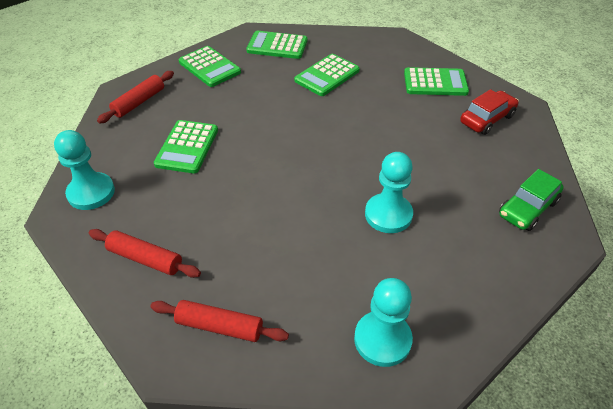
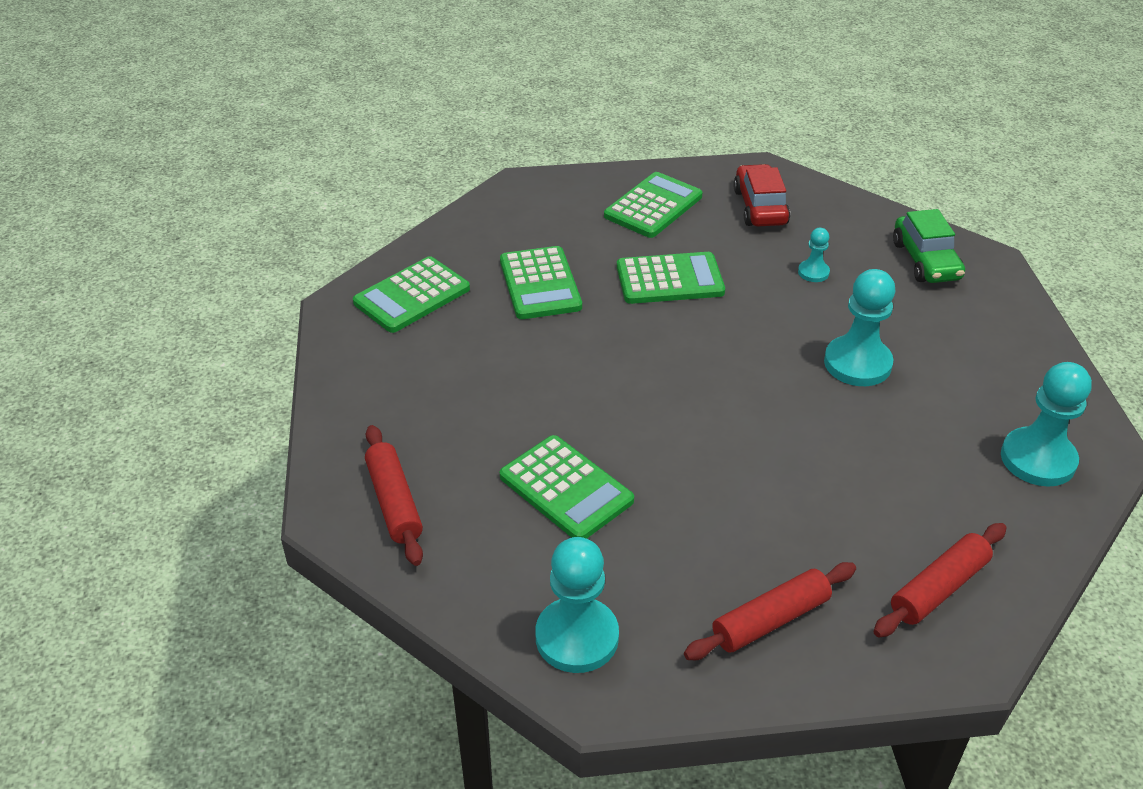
camera: 55 degrees left, 5 degrees down
(209, 67) = (386, 387): green calculator -> green calculator (669, 279)
(452, 164) = (813, 272): none -> turquoise pawn

